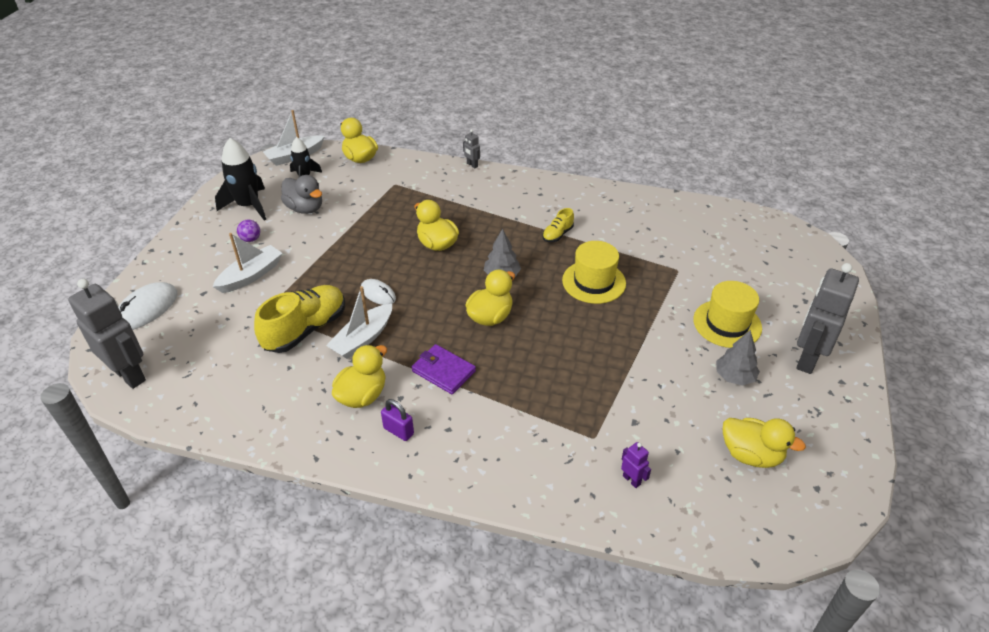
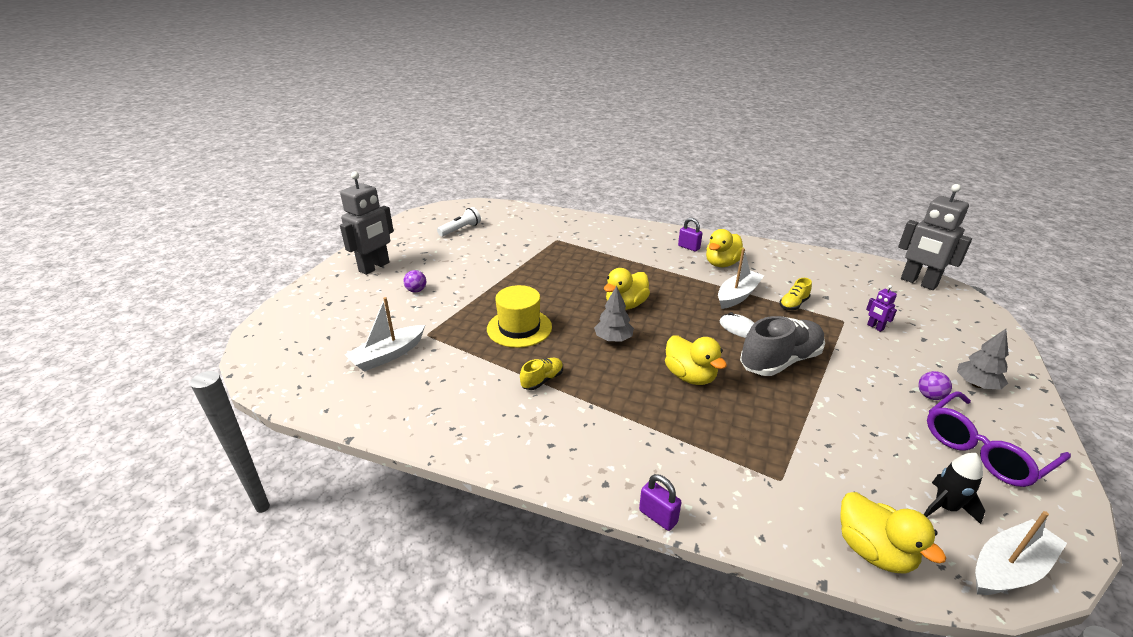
camera: 175 degrees left, 10 degrees down
(146, 309) = (965, 327): white mouse -> none
(248, 206) = (984, 450): black rocket -> purple glasses
(251, 275) = (888, 353): white boat -> white boat (388, 355)
(305, 208) = (894, 440): grey duck -> none
(305, 329) = (793, 304): yellow shoe -> yellow shoe, size x0.49
(355, 262) = (780, 361): none -> grey shoe
(443, 371) = (663, 273): purple wallet -> none
(472, 165) = (658, 516): grey robot -> purple padlock
(631, 480) = (540, 224): purple robot -> purple robot (875, 327)
(727, 324) = (416, 290): yellow hat -> purple ball
(734, 377) = (440, 261): grey tree -> grey tree (976, 384)
(751, 455) = (461, 229): yellow duck -> white flashlight

